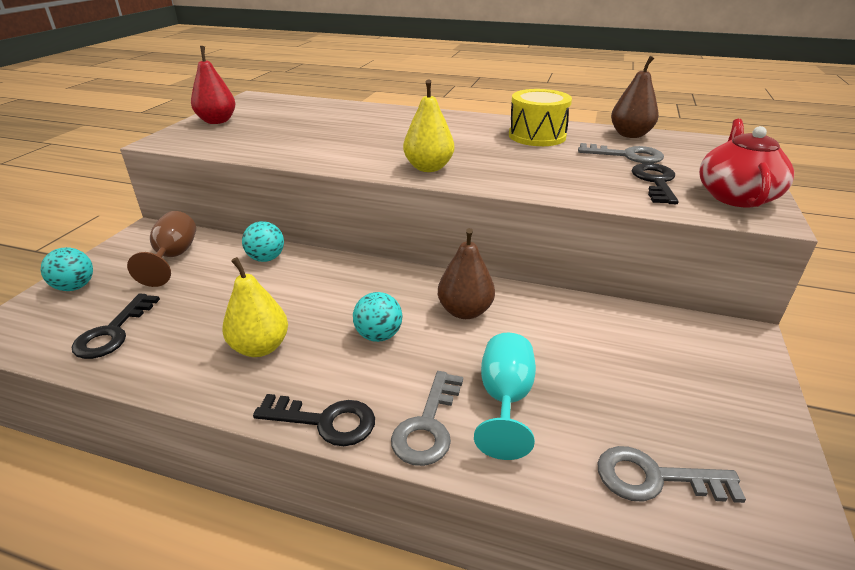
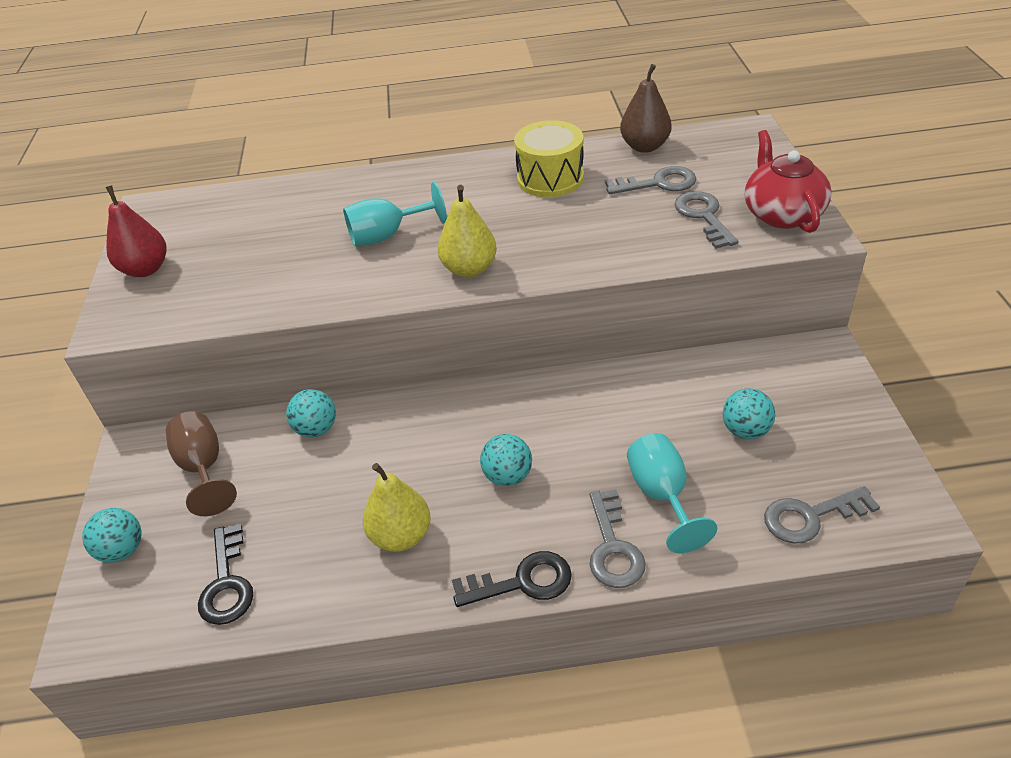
camera: 20 degrees left, 10 degrees up
(386, 139) = (387, 235): none -> turquoise goblet
(465, 311) = (572, 416): brown pear -> none
(623, 374) = (745, 430): none -> turquoise ball
(655, 182) = (703, 216): black key -> grey key

